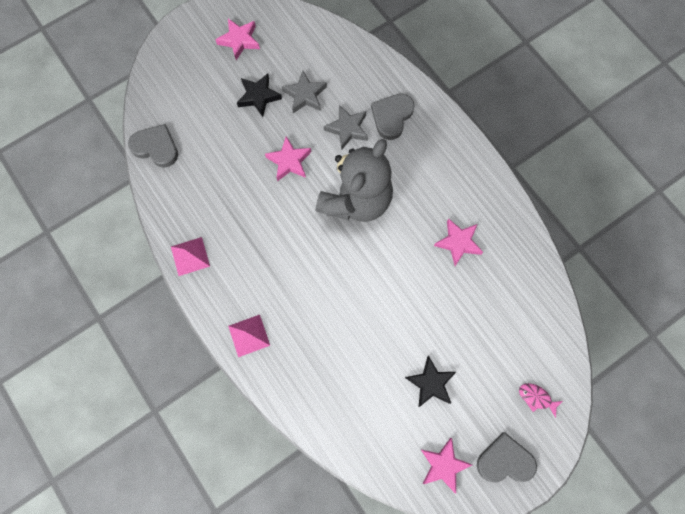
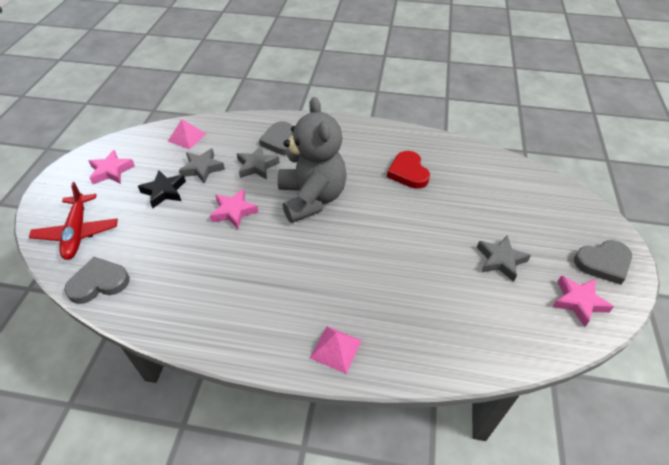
camera: 45 degrees left, 25 degrees down
(174, 88) = (77, 232): none -> red plane
(190, 256) = (216, 335): pink pyramid -> pink pyramid (187, 137)
(430, 383) = (500, 260): black star -> grey star
(458, 243) = (408, 172): pink star -> red heart
(505, 460) = (603, 263): grey heart -> grey heart turned 150 degrees counterclockwise
(536, 398) = (565, 213): pink fish -> none

